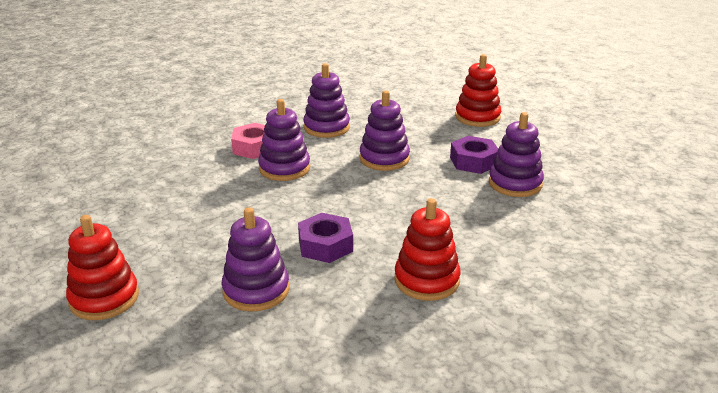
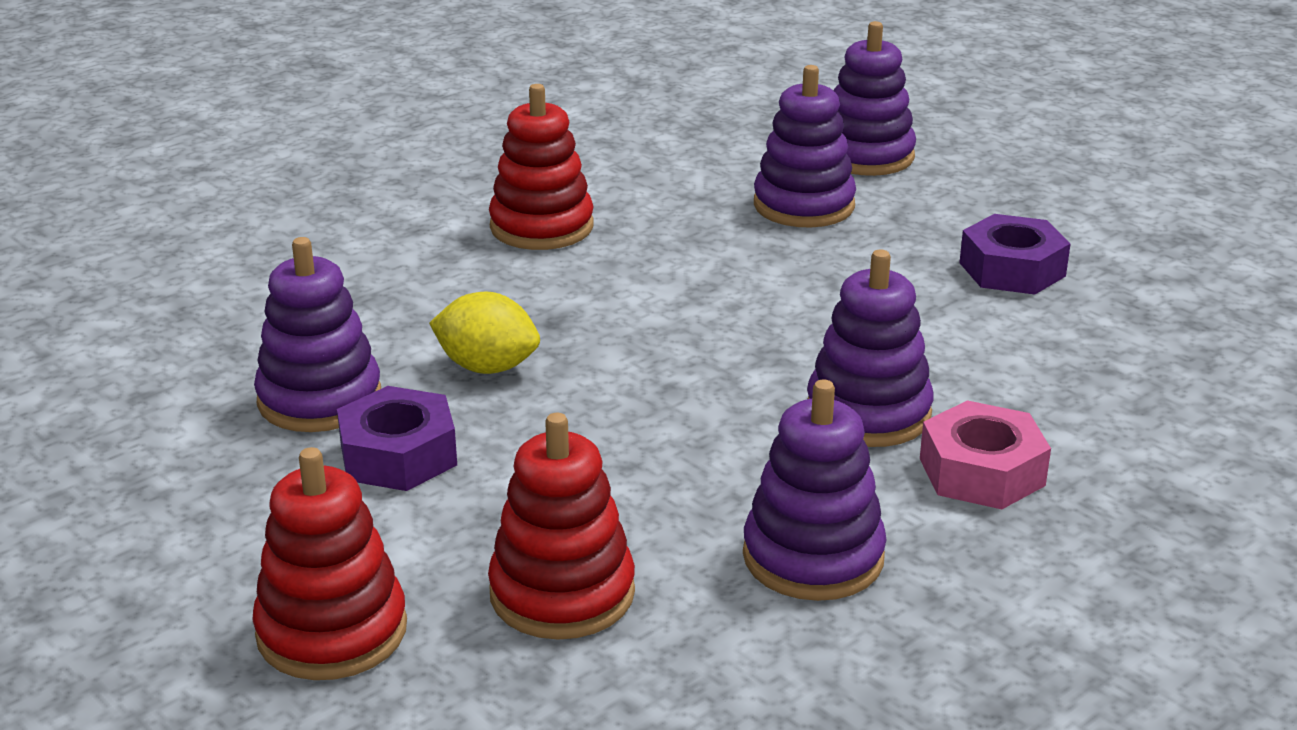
camera: 175 degrees right, 0 degrees up
(104, 298) = (1020, 188): red stacking toy -> red stacking toy (562, 593)
(325, 245) = (717, 265): purple nut -> purple nut (1012, 269)
(384, 159) = (628, 453): purple stacking toy -> purple stacking toy (866, 156)
(445, 194) = (487, 367): none -> yellow lemon

